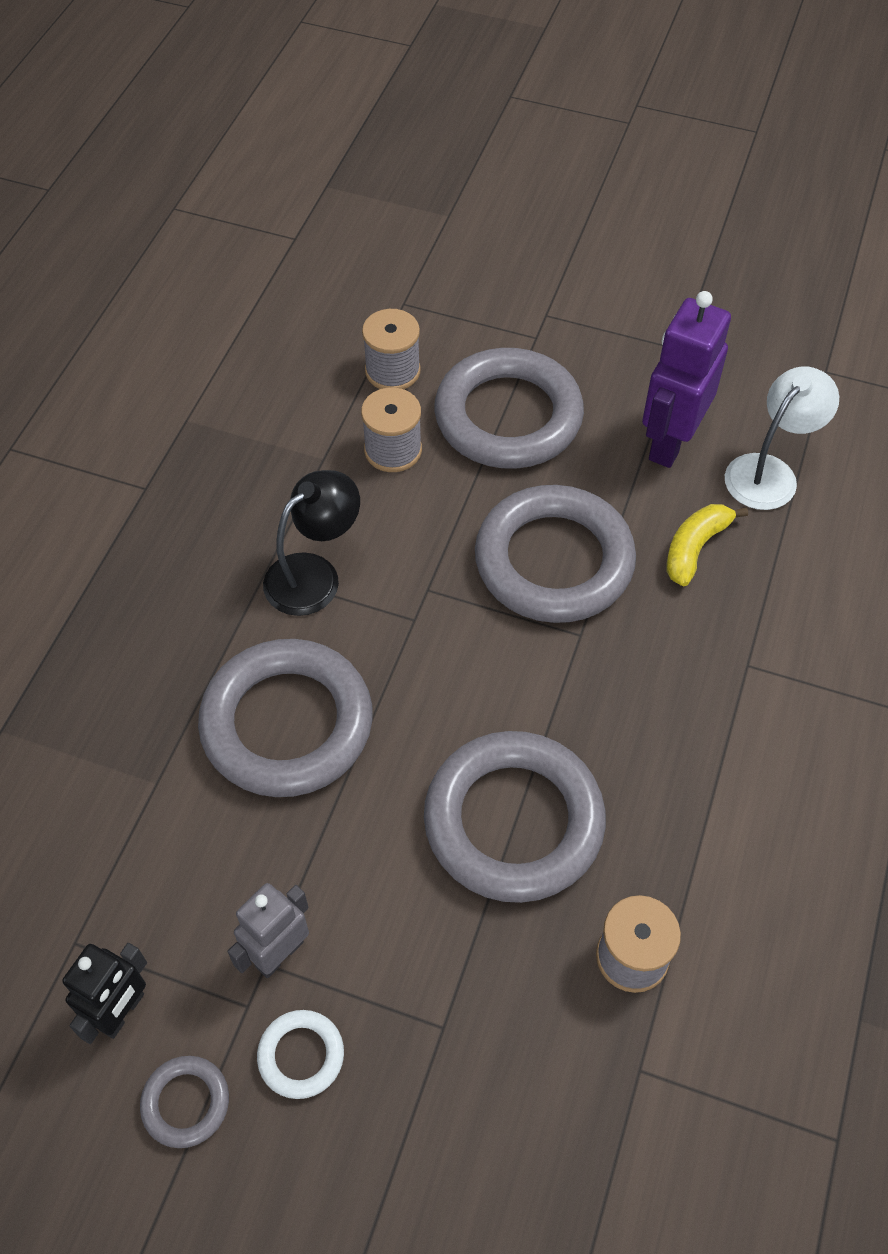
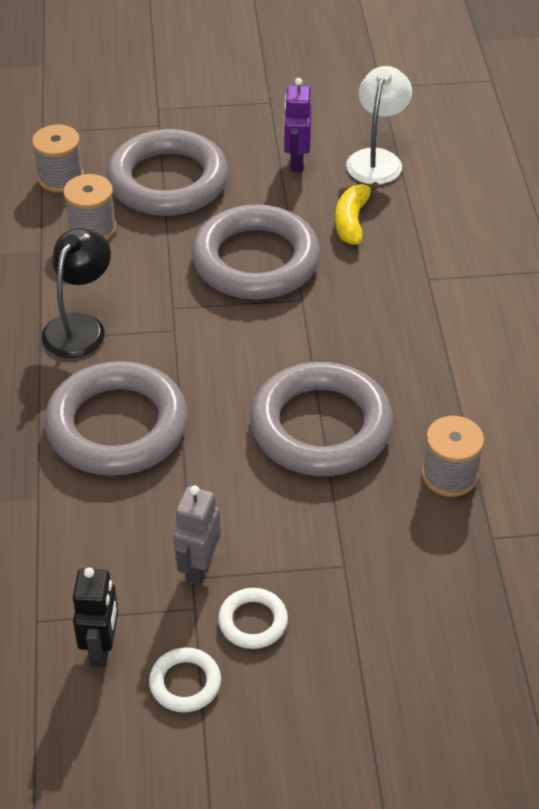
camera: 25 degrees left, 10 degrees down
(186, 1103) = (185, 683): grey ring -> white ring
(670, 442) = (296, 162): purple robot -> purple robot, size x0.63

